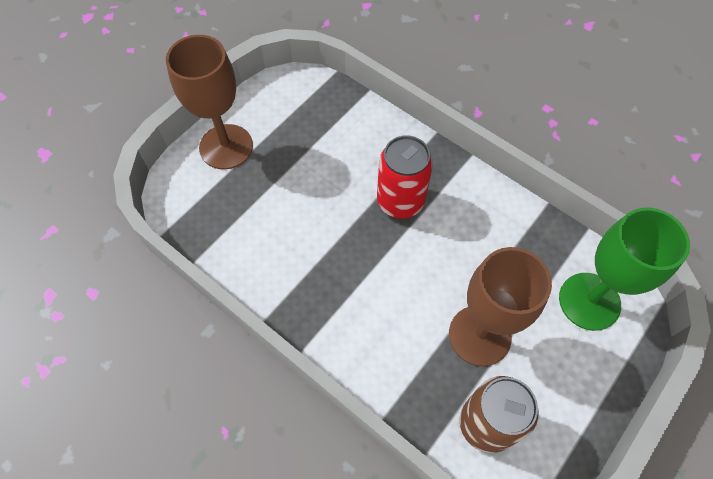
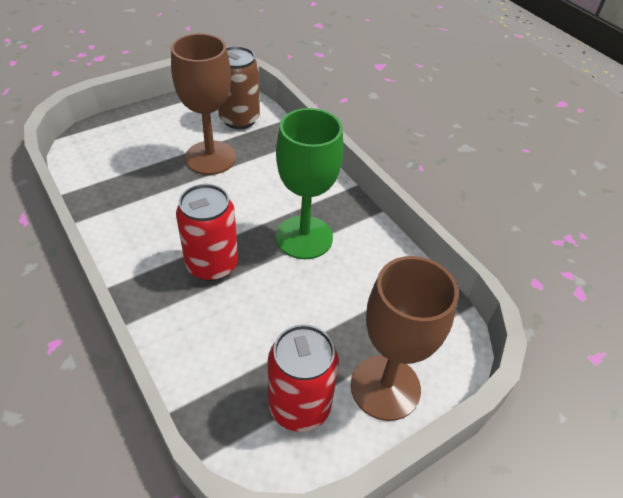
camera: 165 degrees left, 15 degrees down
(284, 117) = (299, 406): none -> red can
(589, 301) = (111, 152): green goblet -> green goblet (304, 237)

